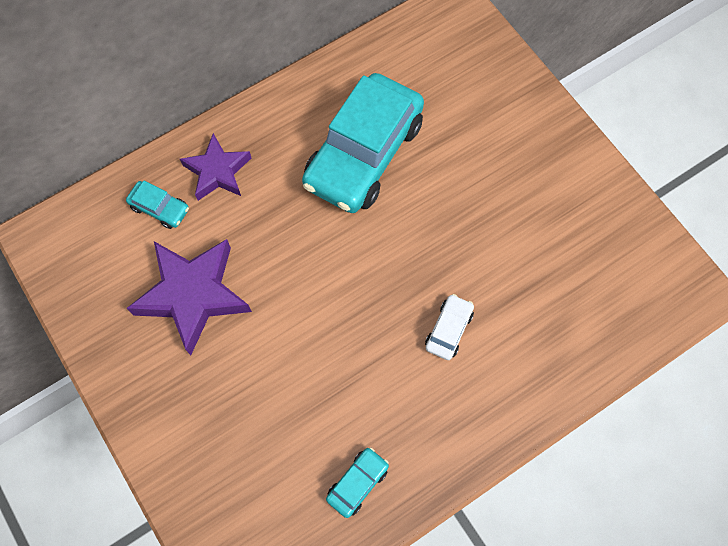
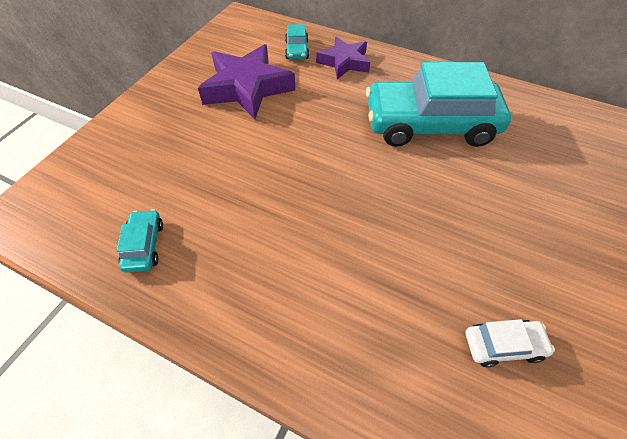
camera: 60 degrees right, 15 degrees down
(357, 483) = (144, 245): turquoise car -> turquoise car turned 105 degrees counterclockwise
(448, 329) = (326, 249): white car -> white car (503, 345)

